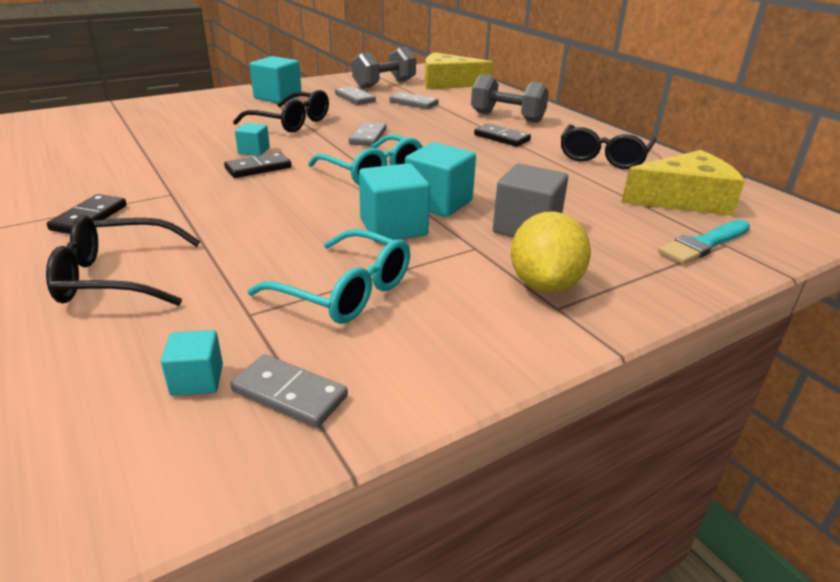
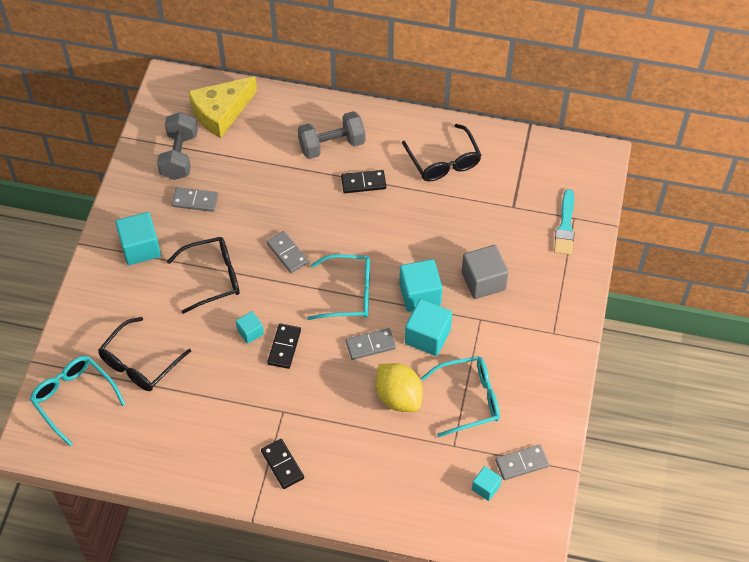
camera: 45 degrees left, 25 degrees up
(84, 119) = (74, 398): none -> turquoise glasses
(117, 277) = (371, 480): black glasses -> black glasses (140, 363)
(413, 103) = (245, 174): grey domino -> grey domino (370, 345)
(544, 284) = (534, 321): yellow lemon -> yellow lemon (398, 397)
(684, 199) = (524, 183): yellow cheese -> none

